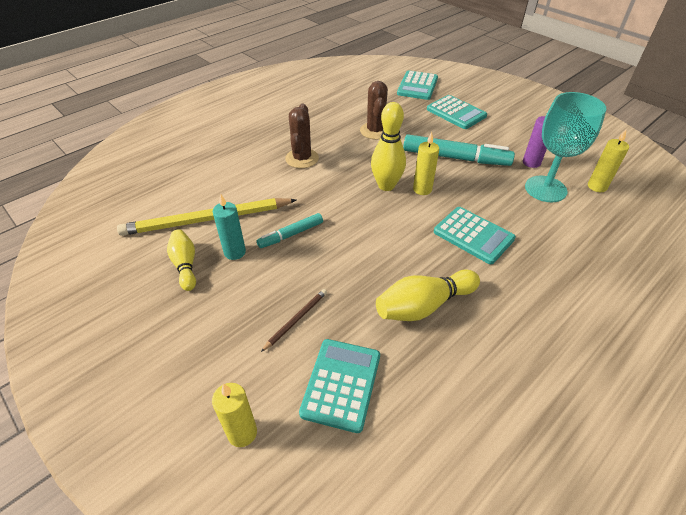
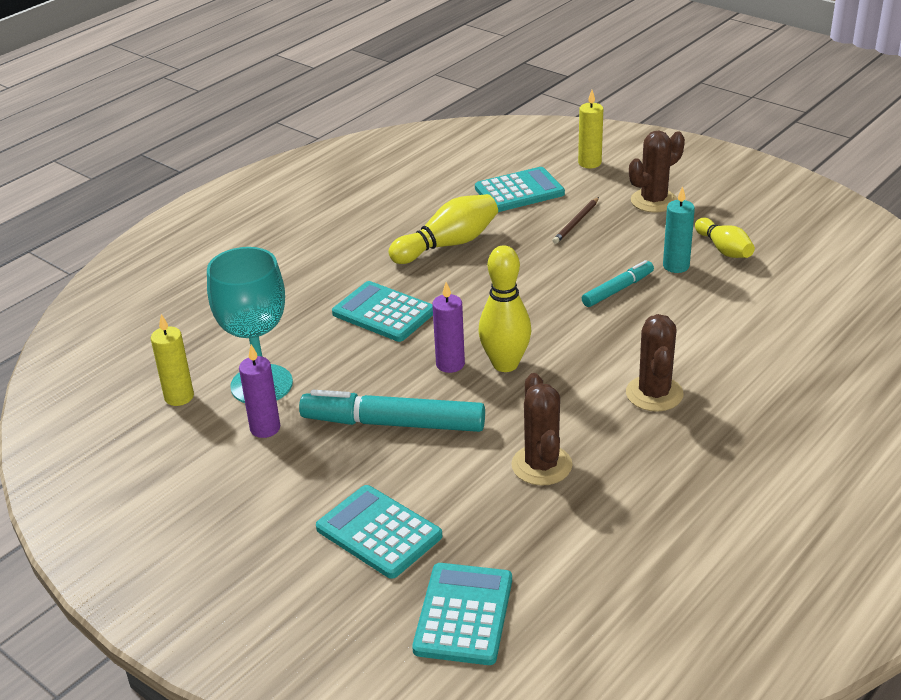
camera: 175 degrees right, 10 degrees down
(206, 342) = (653, 201): none -> brown cactus
(207, 220) = (737, 294): yellow pencil -> none
(341, 384) = (519, 191): turquoise calculator -> turquoise calculator turned 120 degrees counterclockwise
(422, 189) = (450, 364): yellow candle -> purple candle

